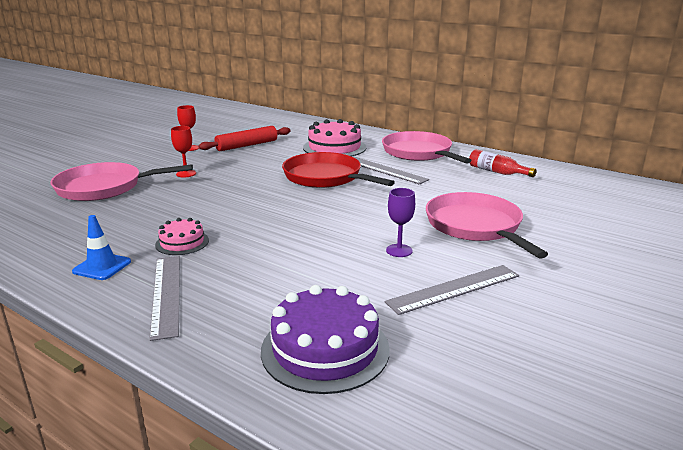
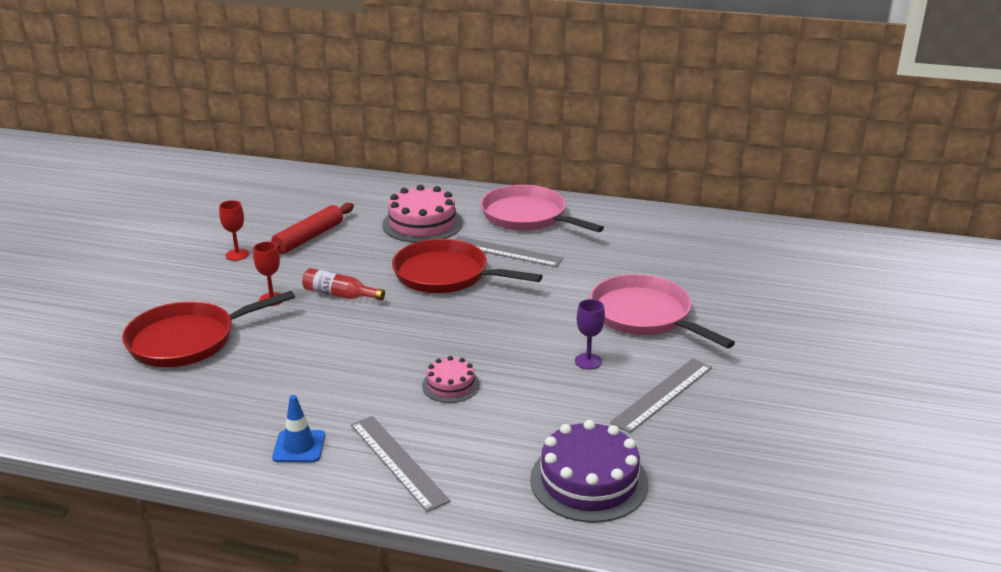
camera: 20 degrees left, 5 degrees up
(104, 187) = (187, 340): pink pan -> red pan
(182, 242) = (358, 398): pink cake -> pink cake (451, 385)
(497, 172) = (628, 233): red bottle -> red bottle (340, 295)

